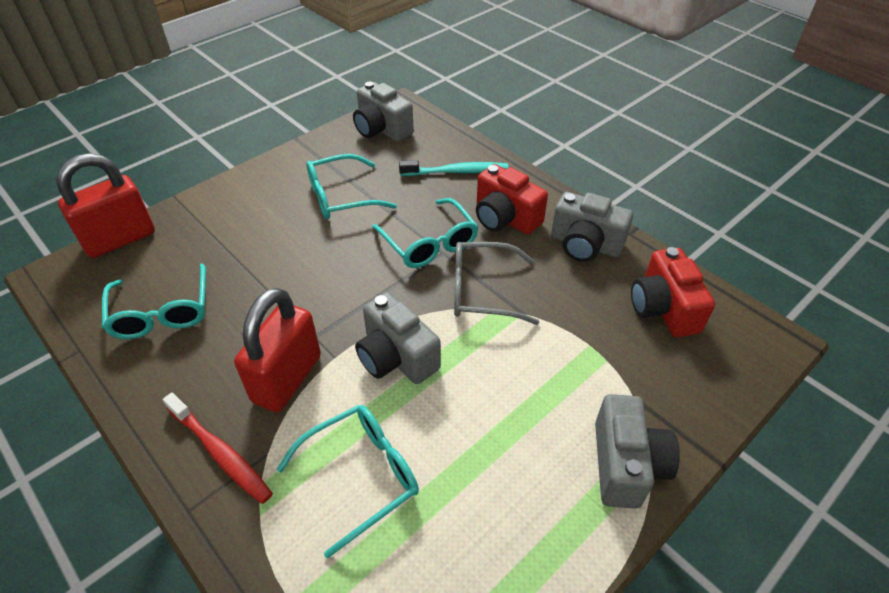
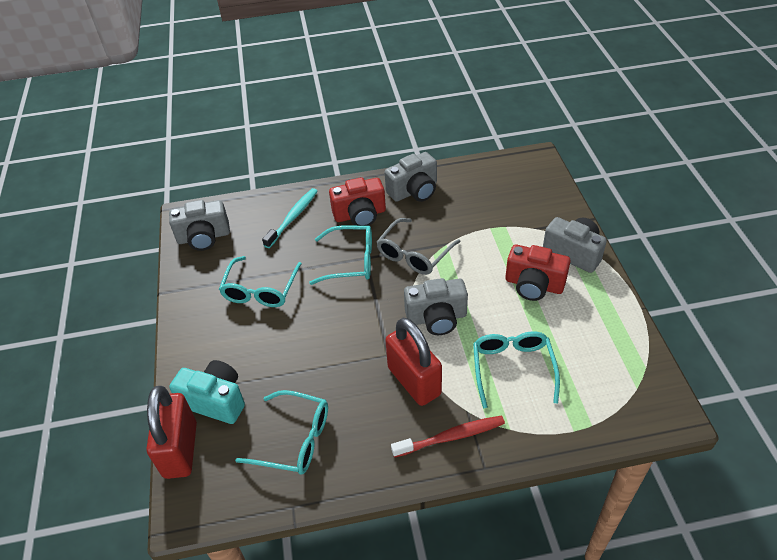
camera: 55 degrees left, 0 degrees up
(186, 234) = (215, 401): none -> turquoise camera
(663, 308) = (487, 185): red camera -> red camera (534, 285)

